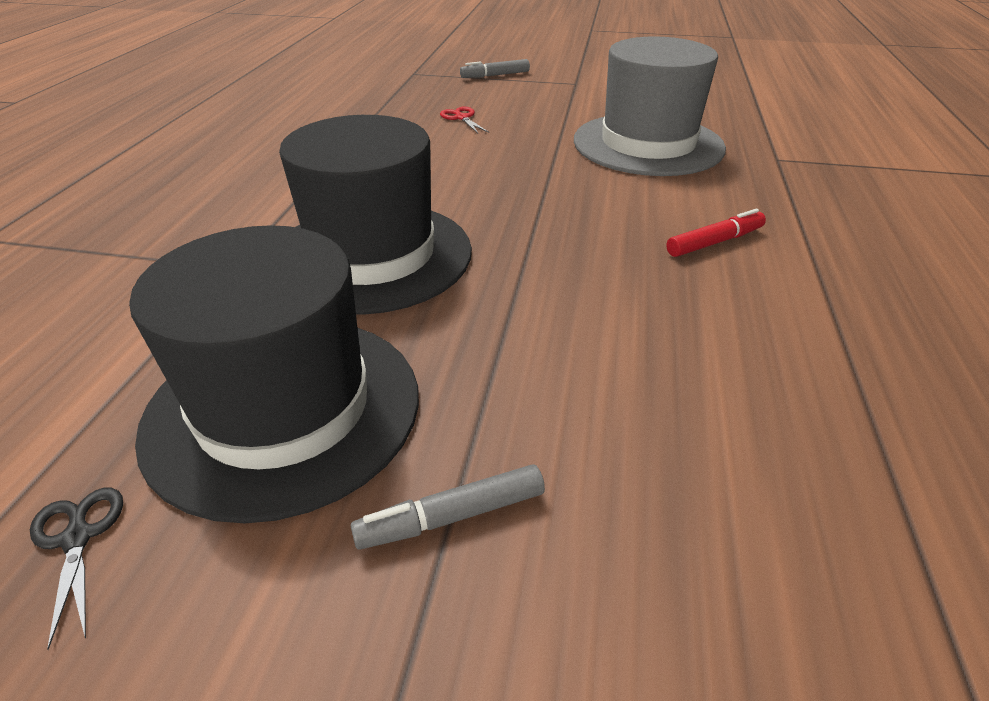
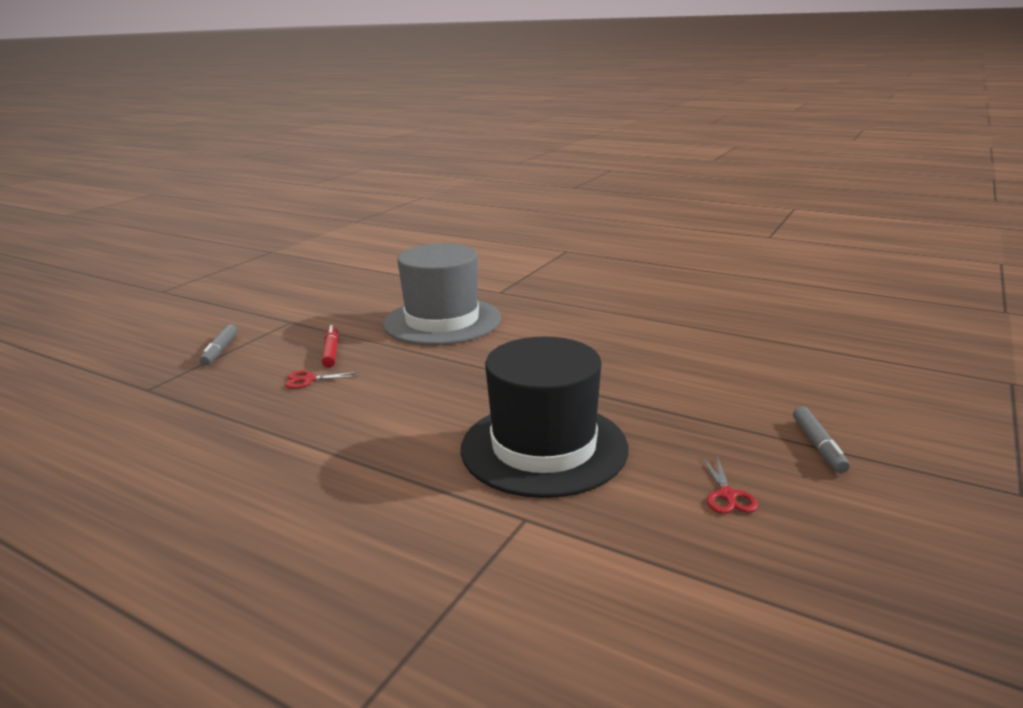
camera: 70 degrees left, 15 degrees down
(77, 537) = (844, 579): black scissors -> none
(284, 409) = (727, 495): black hat -> red scissors
(714, 242) = (591, 332): red marker -> red marker (331, 352)

